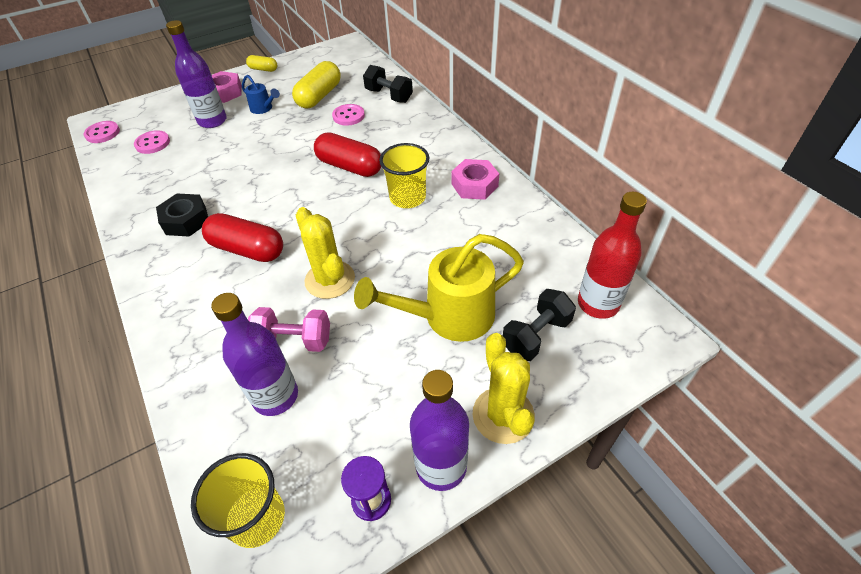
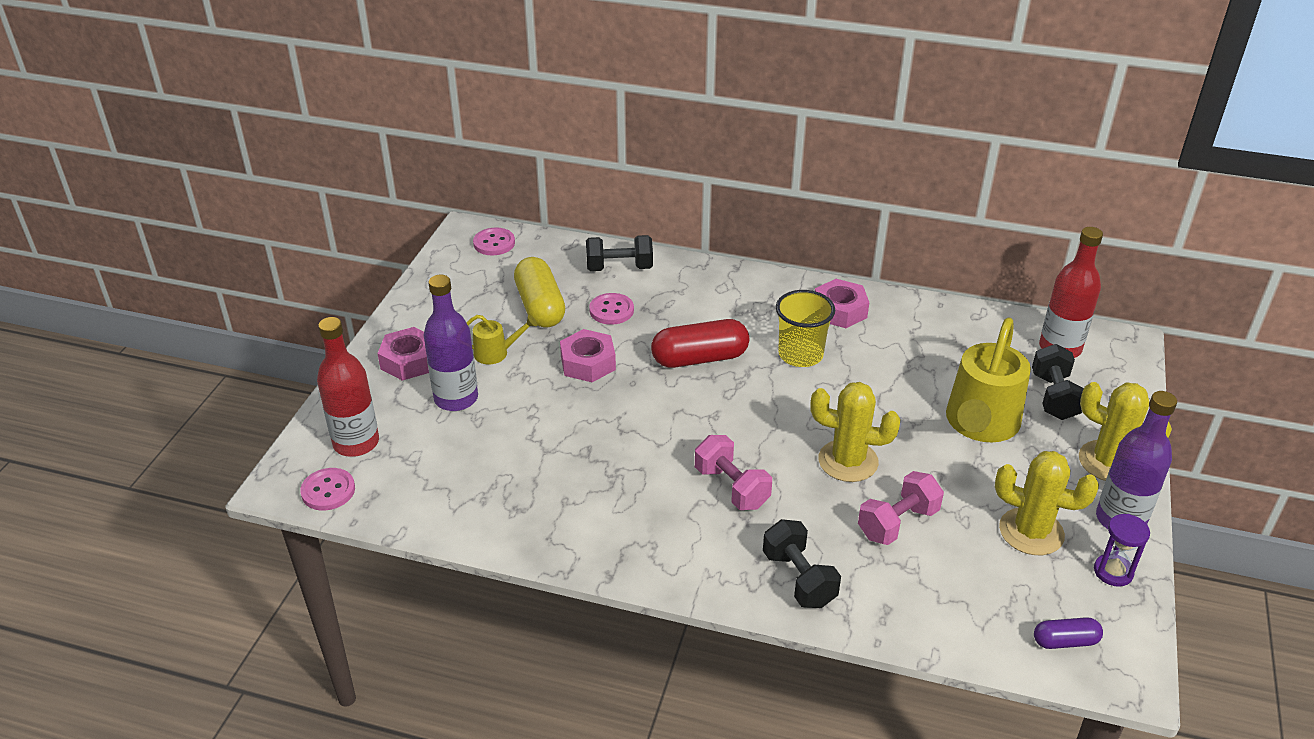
camera: 45 degrees left, 10 degrees down
(146, 118) = (356, 443): none -> red bottle
(152, 143) = (424, 462): pink button -> pink button (494, 243)
(186, 220) = (621, 505): black nut -> none
(191, 329) = (799, 579): none -> black dumbbell
(247, 249) = (731, 487): red capsule -> pink dumbbell
(257, 518) = (1065, 641): yellow cup -> purple capsule
(263, 69) = (410, 310): yellow capsule -> none
(263, 109) = (496, 353): blue watering can -> yellow watering can
(275, 396) = (950, 567): purple bottle -> none
(293, 137) = (588, 363): none -> pink nut
(363, 418) = (1031, 532): none -> yellow cactus

